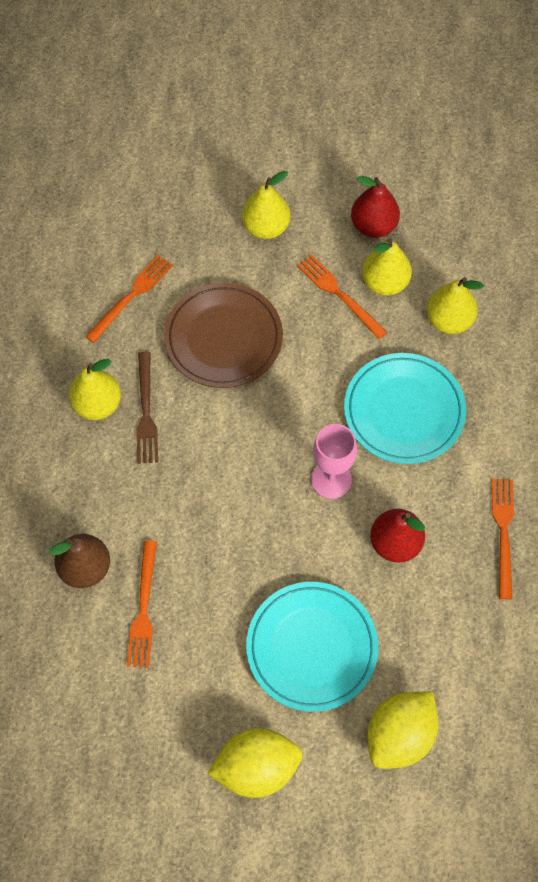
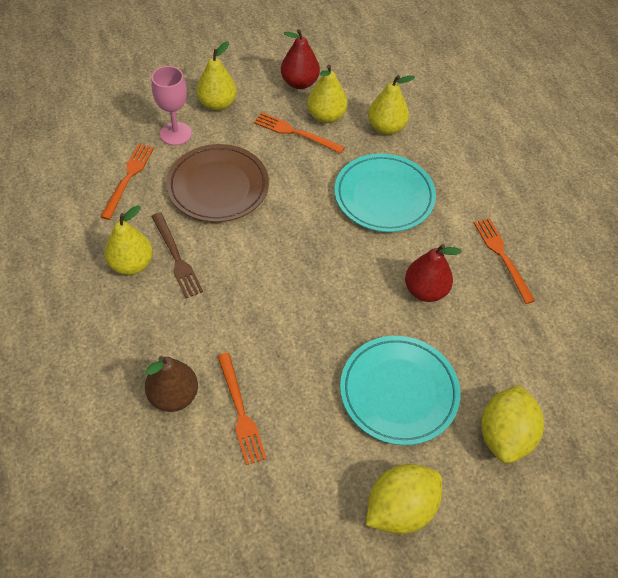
camera: 25 degrees left, 10 degrees down
(331, 480) = (352, 261): pink goblet -> pink goblet (175, 133)

